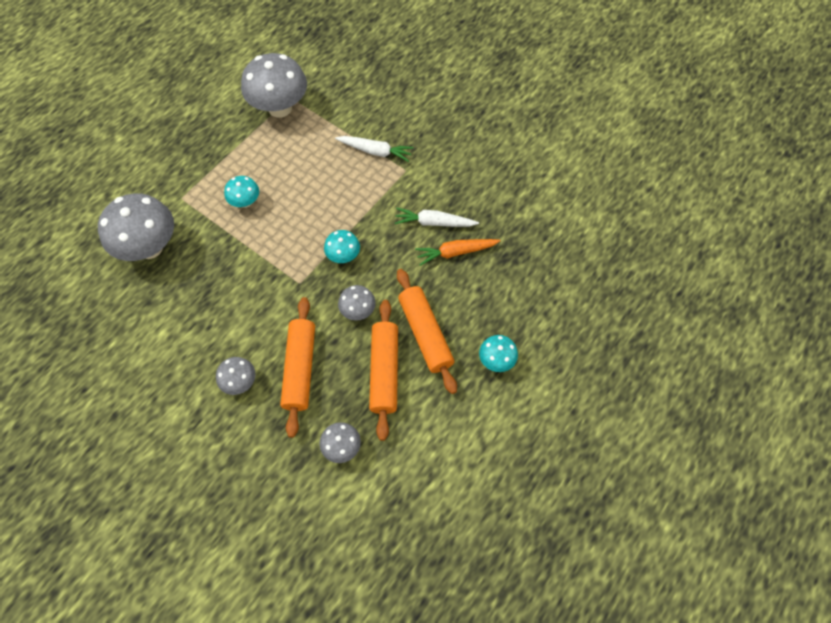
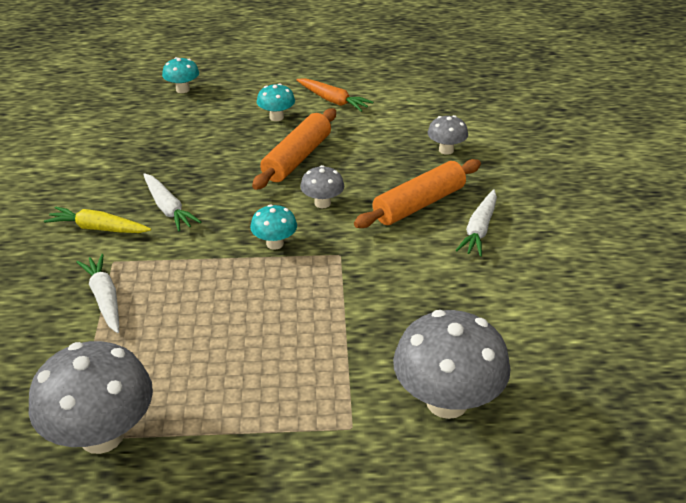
camera: 130 degrees left, 25 degrees down
(240, 382) = (479, 230): grey mushroom -> white carrot
(245, 202) = (291, 361): turquoise mushroom -> turquoise mushroom (182, 89)
(384, 371) = (358, 161): orange rolling pin -> none
(446, 178) = (98, 228): none -> yellow carrot
(455, 252) = (191, 180): orange carrot -> orange carrot (333, 101)

